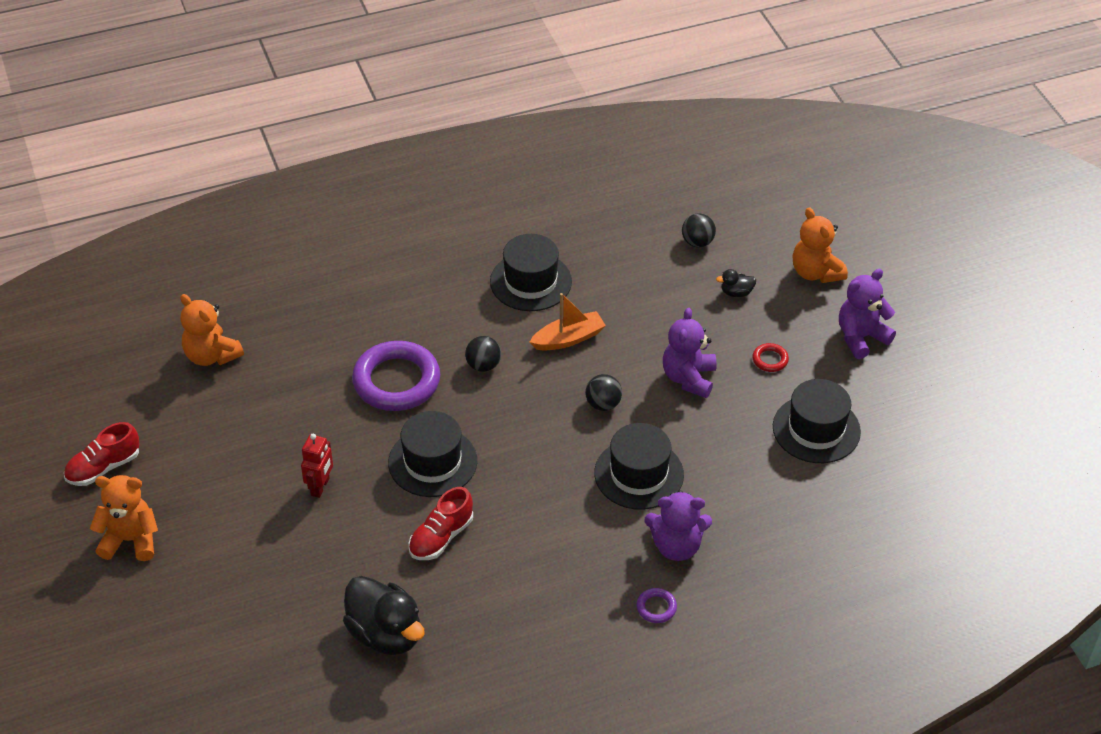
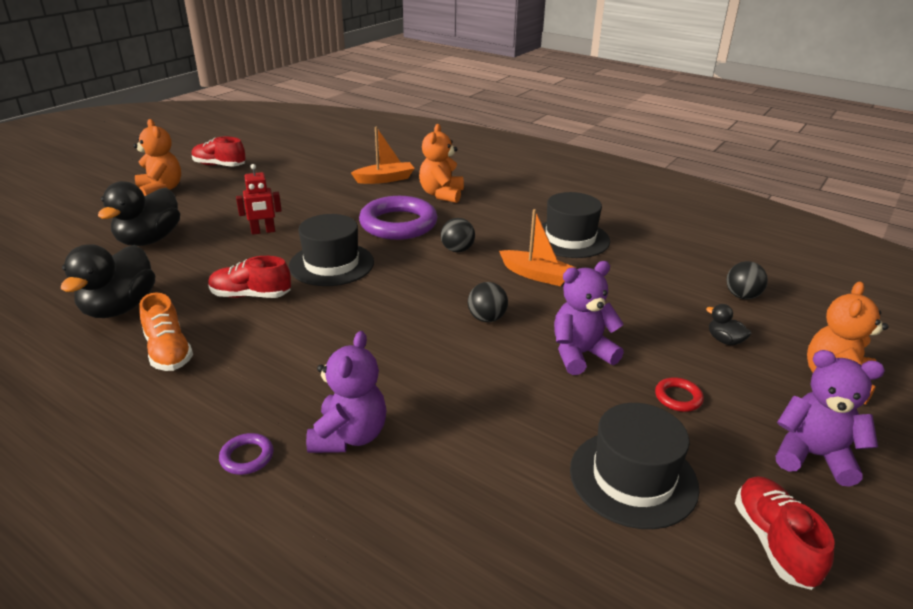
camera: 55 degrees right, 15 degrees down
(211, 355) = (348, 164): orange teddy bear -> orange teddy bear (441, 194)
(258, 581) = (149, 240): none -> black duck
(283, 344) = (385, 179): none -> orange boat
(488, 617) = (169, 352): none -> orange shoe
(639, 474) = (424, 371): black hat -> none
(676, 546) = (349, 436): purple teddy bear -> purple teddy bear turned 135 degrees counterclockwise
(899, 403) = (774, 542): none -> red shoe

